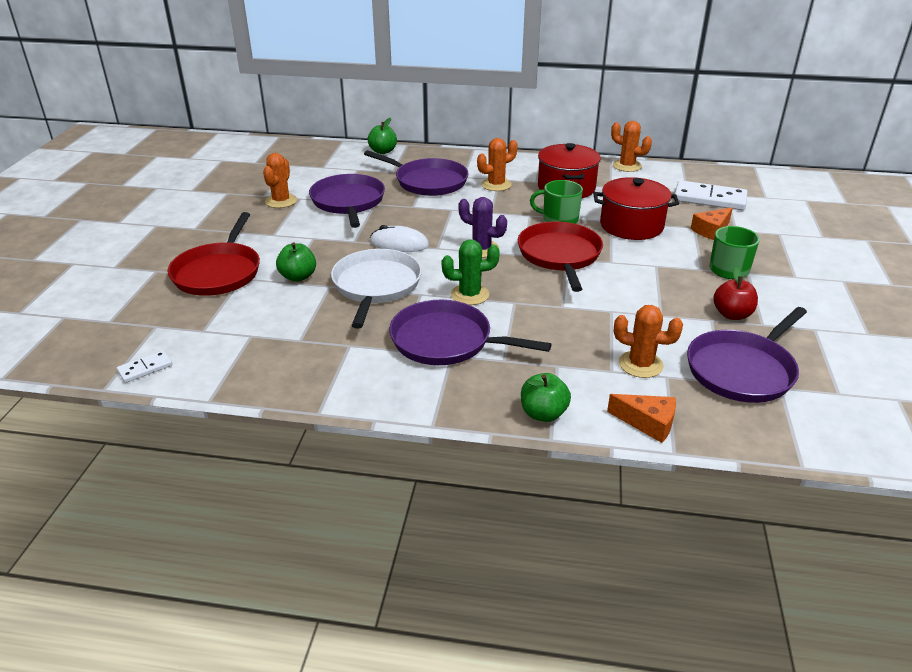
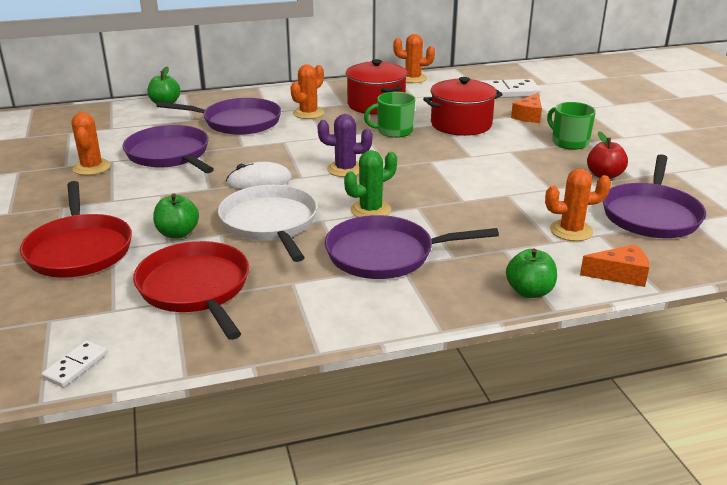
camera: 25 degrees left, 5 degrees down
(560, 255) = (422, 160): red pan -> red pan (196, 288)

